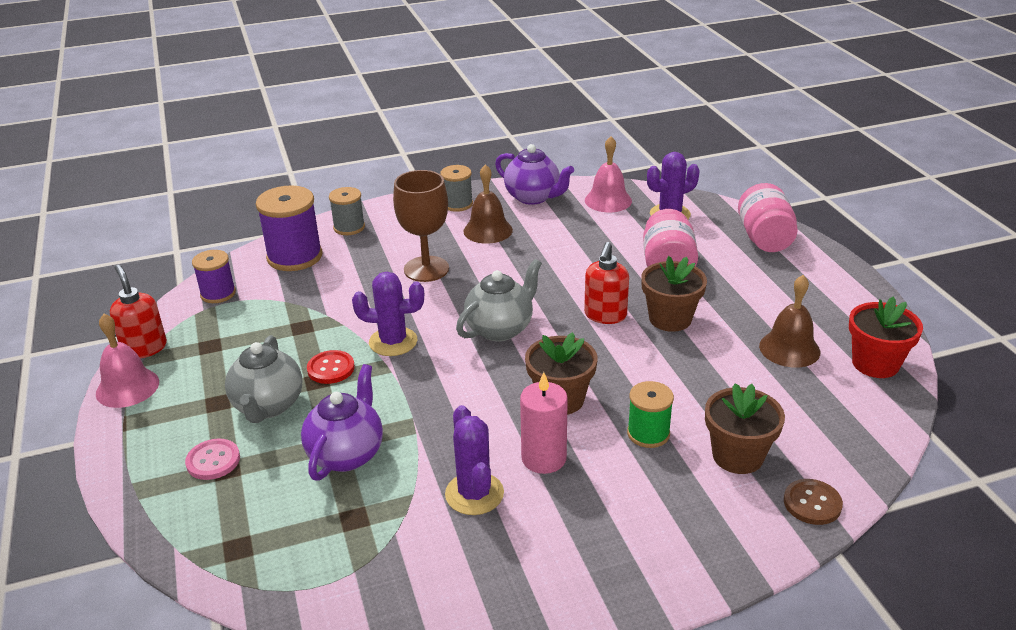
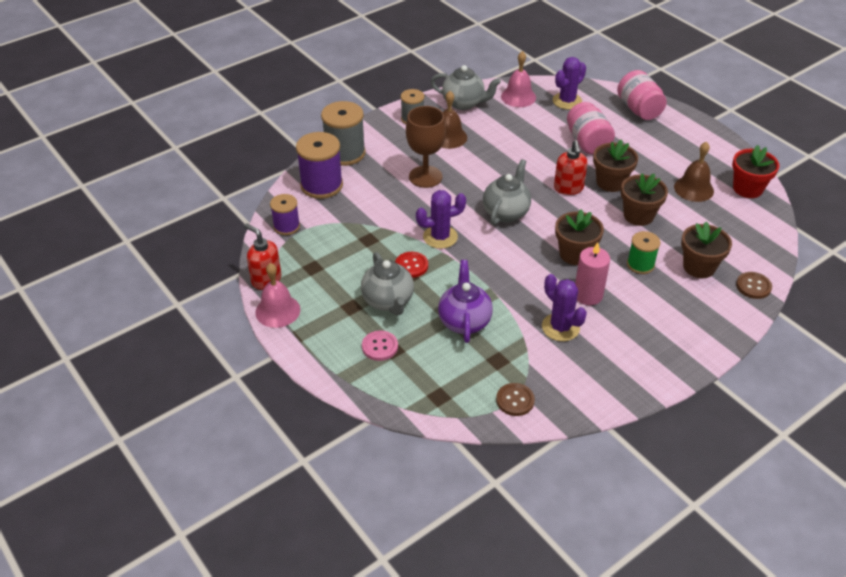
camera: 20 degrees left, 10 degrees up
(338, 582) = (515, 400): none -> brown button
(349, 227) = (345, 153): grey spool -> grey spool, size x1.68
(533, 197) = (464, 103): purple teapot -> grey teapot
(685, 368) = (638, 215): none -> brown flower pot

